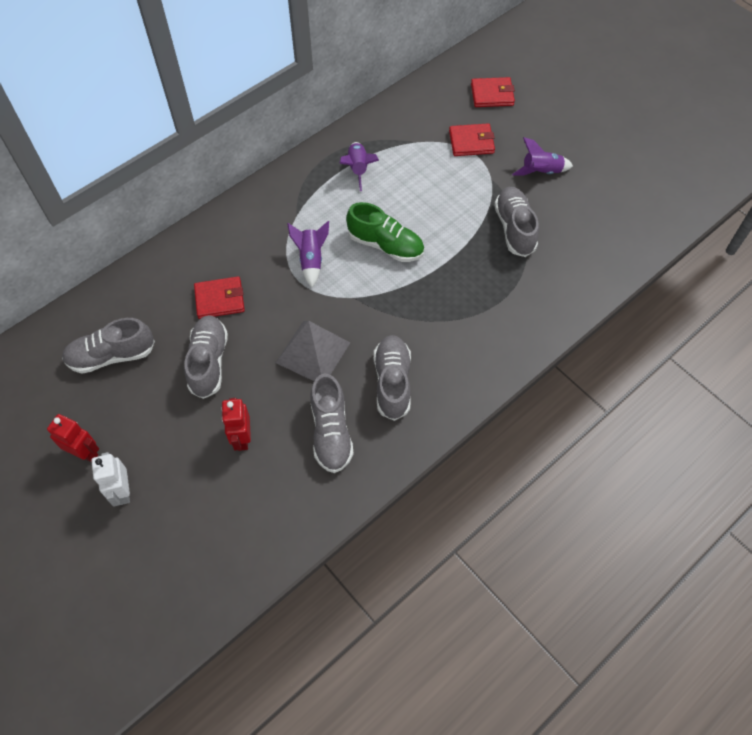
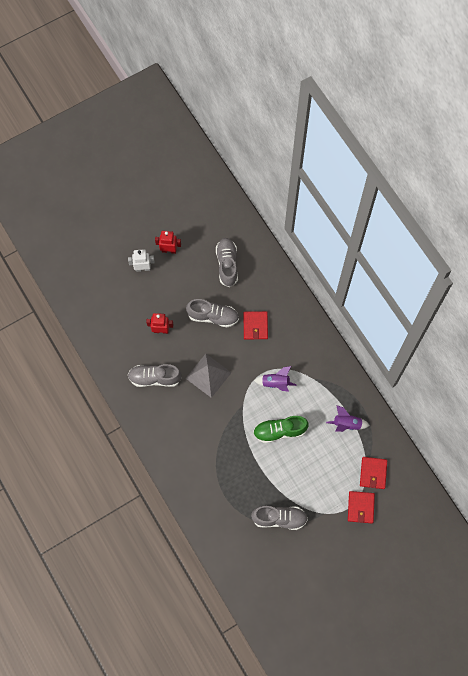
camera: 100 degrees right, 10 degrees up
(85, 453) = (169, 250): red robot -> red robot turned 120 degrees counterclockwise
(385, 245) = (279, 431): green shoe -> green shoe turned 45 degrees clockwise
(392, 382) = (179, 417): grey shoe -> none
(492, 95) = (406, 534): red wallet -> red wallet (373, 473)
(541, 172) = (325, 550): purple rocket -> none

